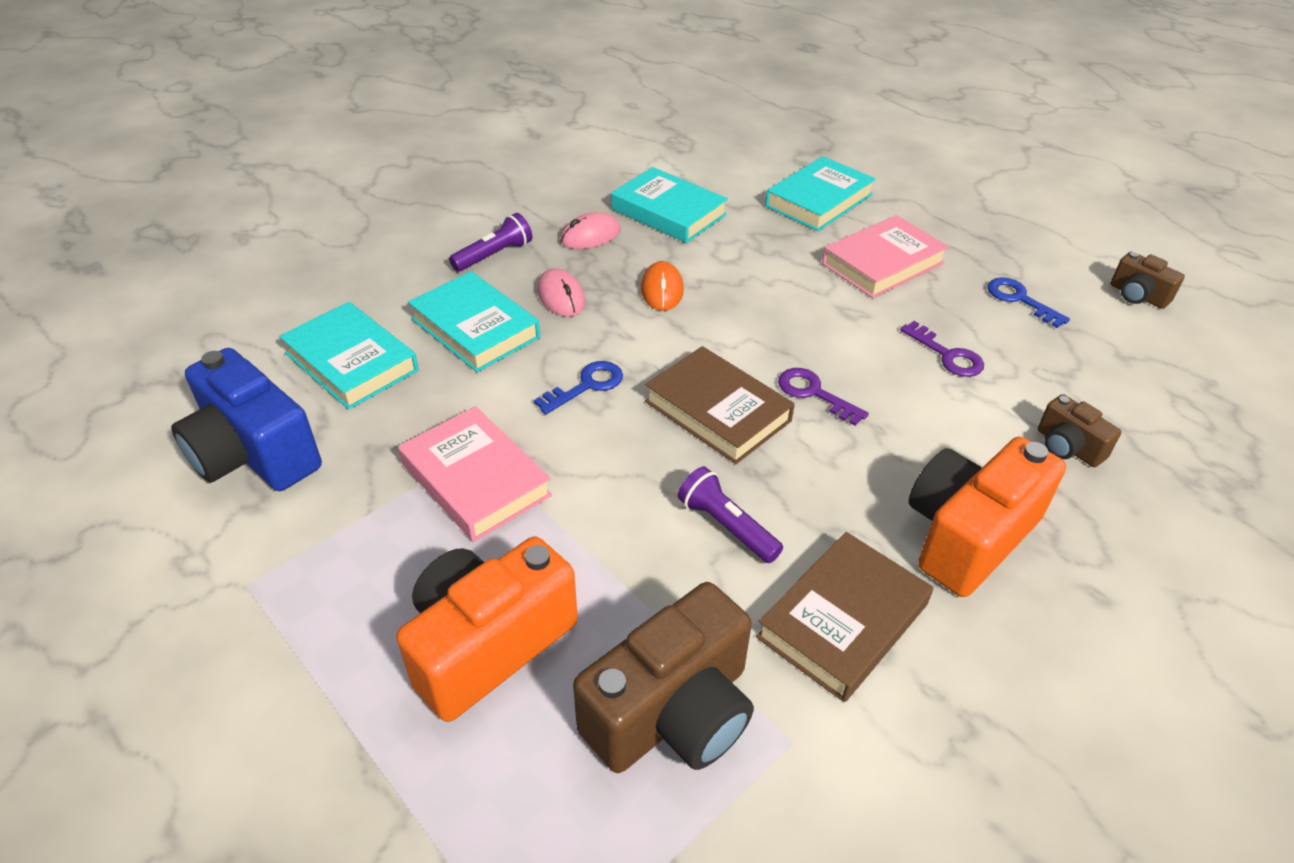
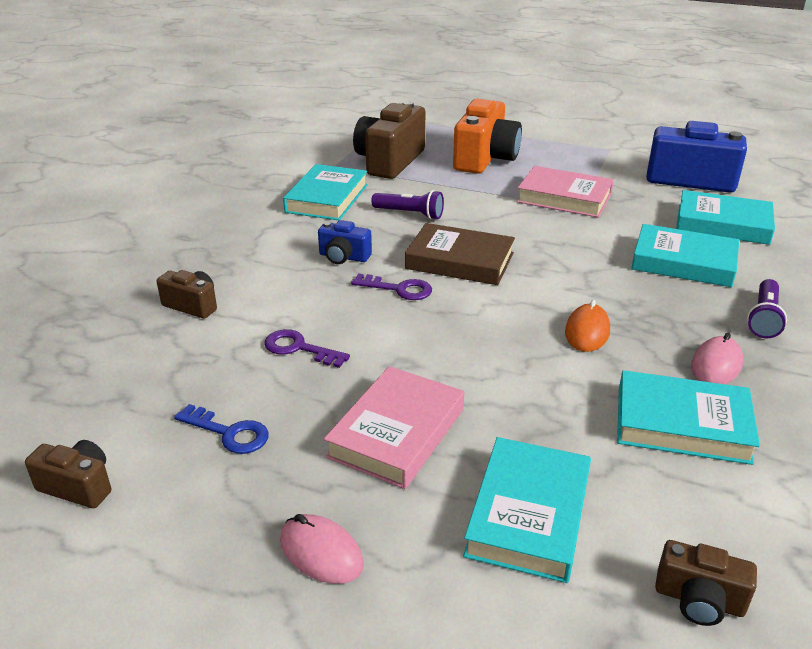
camera: 155 degrees right, 10 degrees down
(561, 297) = (658, 301): pink mouse -> pink mouse (321, 552)
(587, 385) = (561, 251): blue key -> none
(662, 290) = (587, 332): orange mouse -> orange mouse turned 45 degrees clockwise
(756, 151) = (699, 600): none -> brown camera
(843, 621) = (327, 198): brown book -> turquoise book
(861, 466) = (343, 257): none -> blue camera
(967, 535) = (265, 242): orange camera -> none

